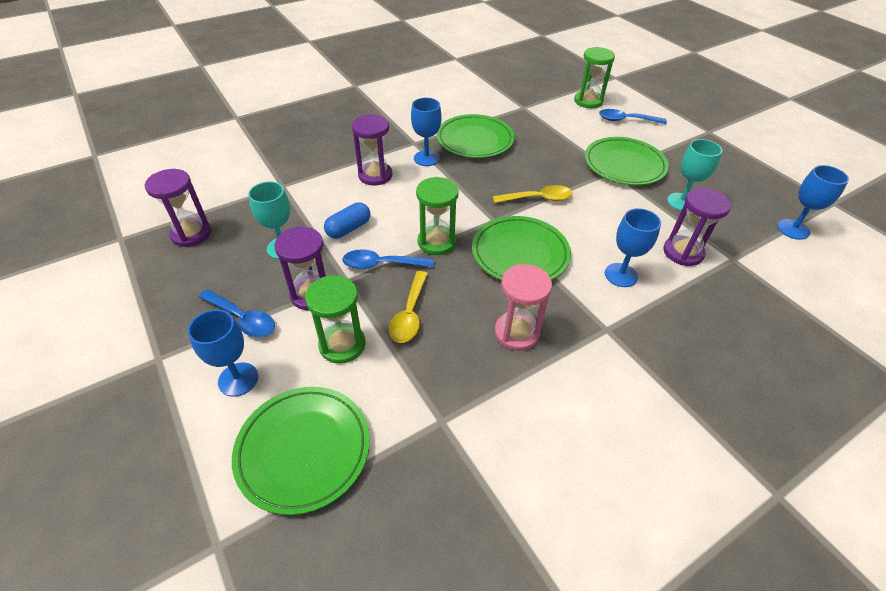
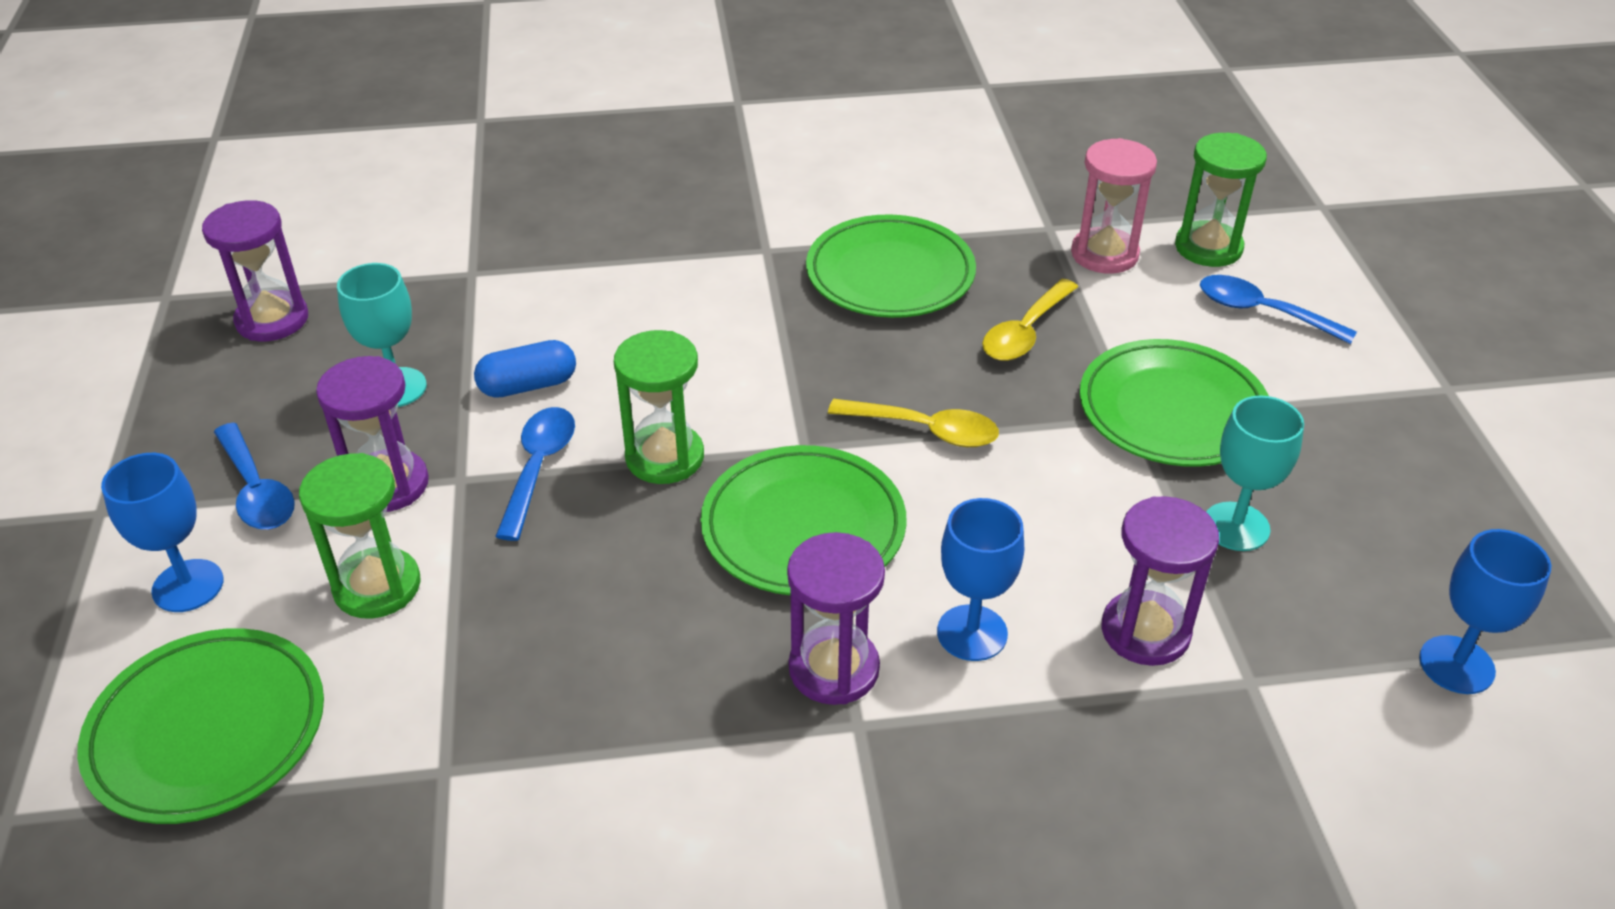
camera: 25 degrees right, 5 degrees down
(375, 175) = (646, 296): purple hourglass -> purple hourglass (834, 669)
(382, 264) = (538, 468): blue spoon -> blue spoon turned 75 degrees clockwise
(409, 314) = (522, 572): yellow spoon -> yellow spoon (1025, 332)
(426, 158) = (766, 287): blue goblet -> none
(516, 333) = (683, 671): pink hourglass -> pink hourglass (1104, 254)

